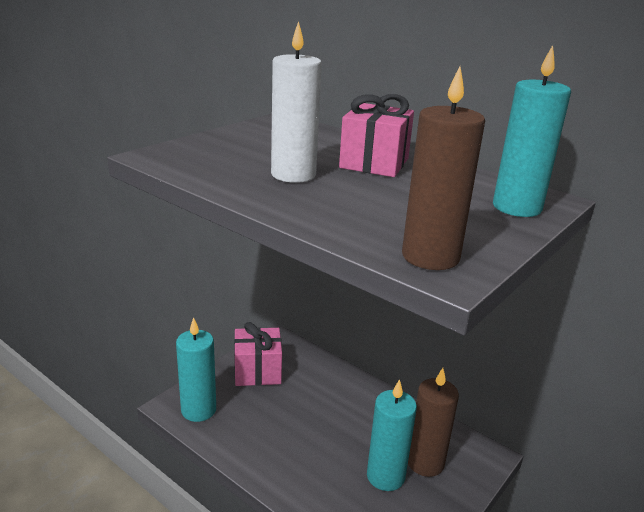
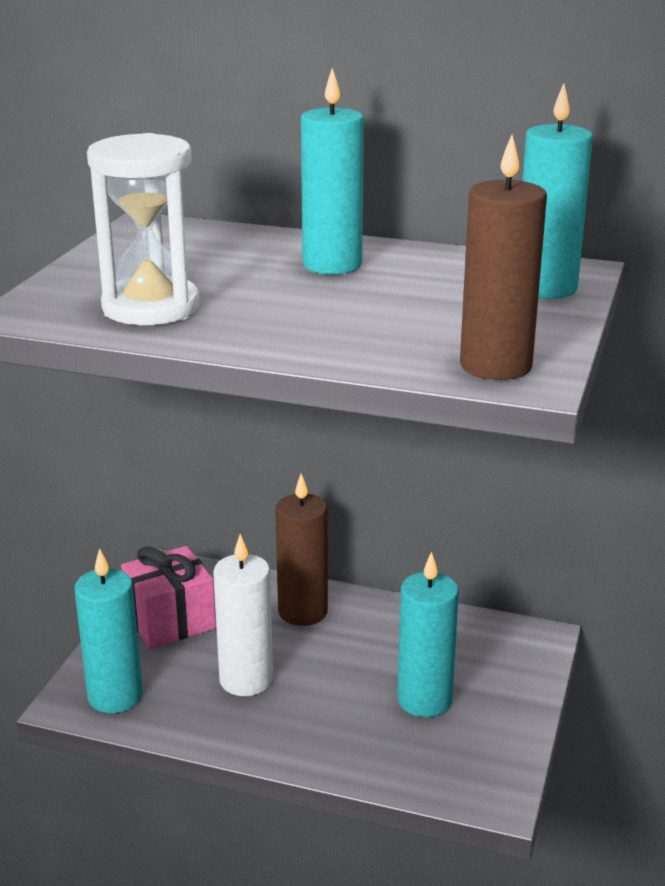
camera: 20 degrees left, 0 degrees up
(231, 167) = (151, 307): none -> white hourglass
(293, 175) = (244, 301): white candle -> white candle (246, 680)
(374, 163) = (332, 265): pink gift -> turquoise candle
(425, 463) = (466, 669): brown candle -> brown candle (303, 612)

